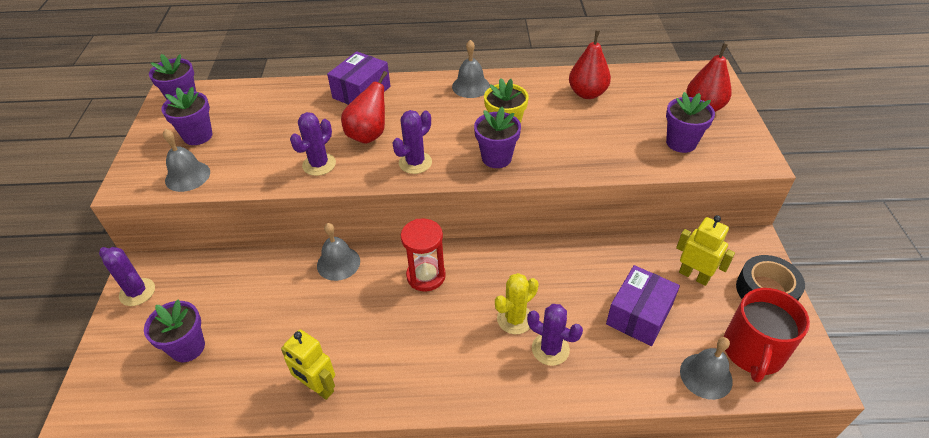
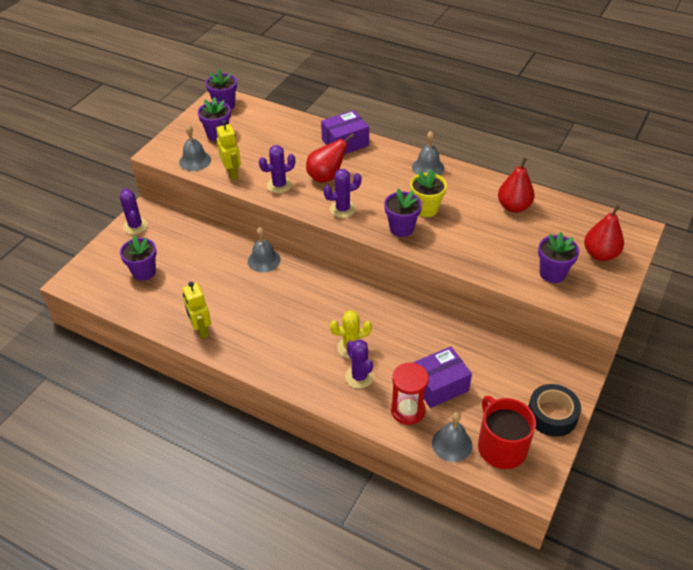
camera: 30 degrees right, 0 degrees up
(426, 276) = (314, 293): red hourglass -> red hourglass (408, 410)
(694, 276) = (505, 379): yellow robot -> yellow robot (232, 173)
(753, 351) = (501, 446): red mug -> red mug turned 105 degrees clockwise

